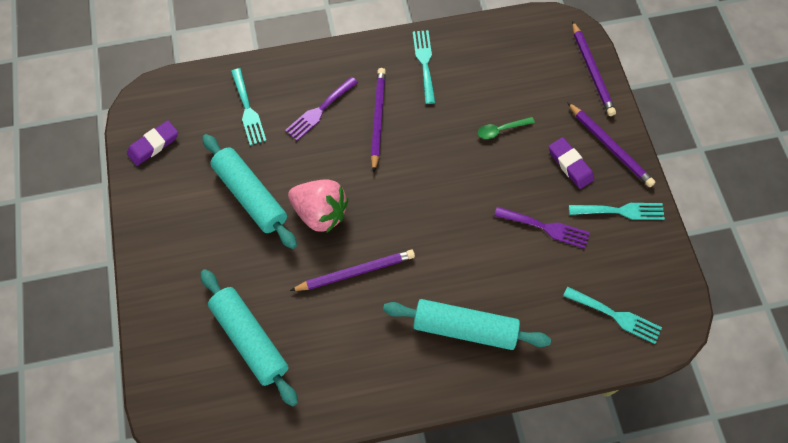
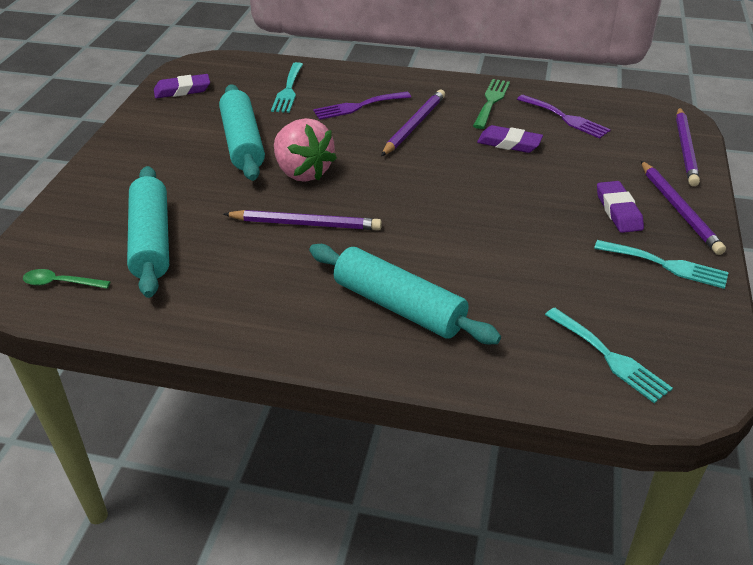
camera: 25 degrees right, 25 degrees down
(424, 63) = (491, 101): turquoise fork -> green fork
(461, 114) = (509, 143): none -> purple eraser
(501, 130) = (548, 165): green spoon -> green spoon (61, 283)
(546, 227) = (557, 252): purple fork -> purple fork (566, 118)

